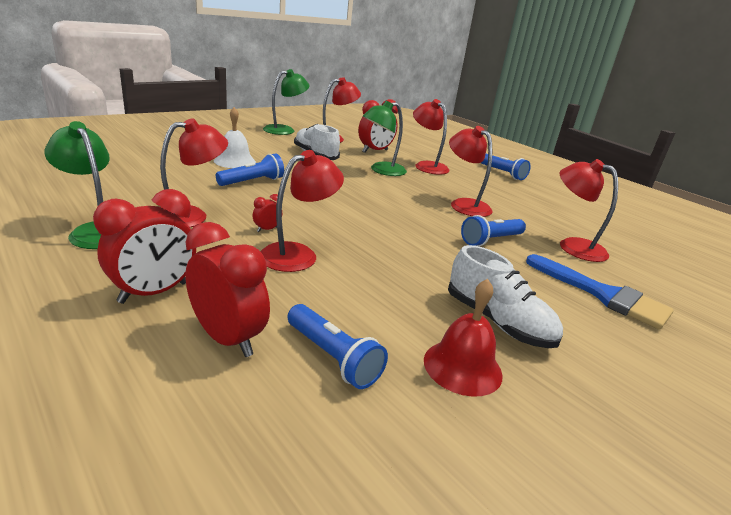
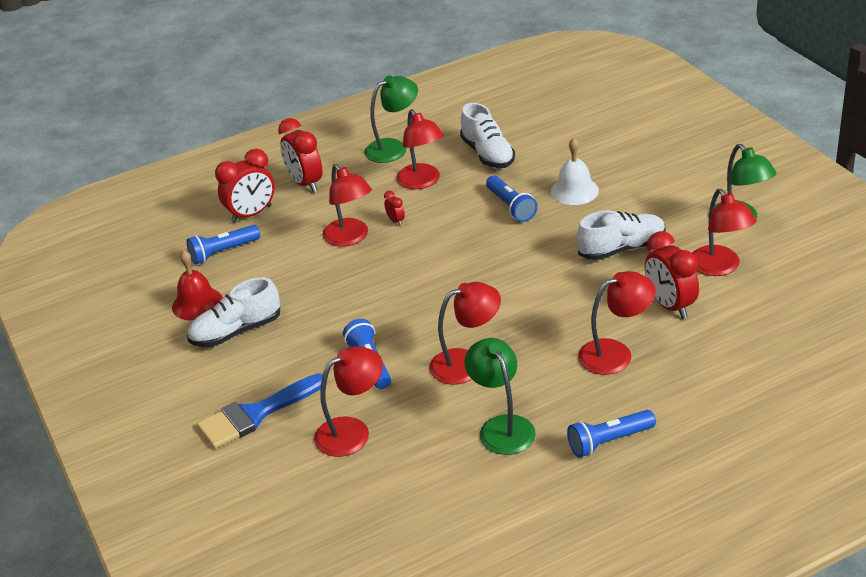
camera: 110 degrees right, 10 degrees up
(152, 185) = (488, 154): none -> white shoe
(382, 170) = (578, 304): green lamp -> green lamp (502, 426)

